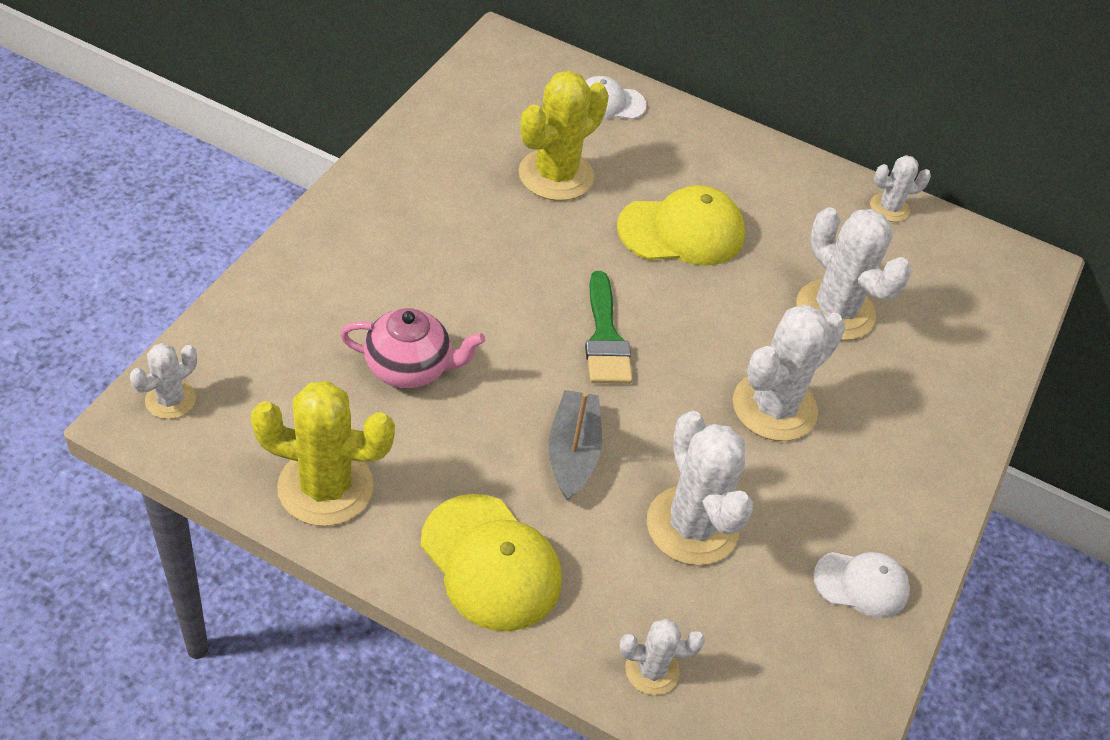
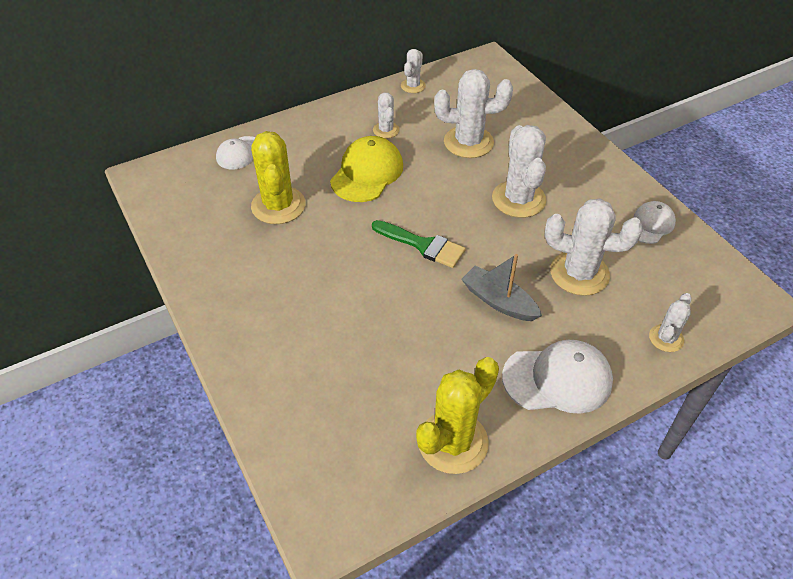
camera: 50 degrees left, 0 degrees up
(170, 400) = (320, 506): white cactus -> white cactus (386, 130)
(409, 368) = (383, 352): pink teapot -> none
(491, 562) = (557, 379): yellow cap -> white cap

